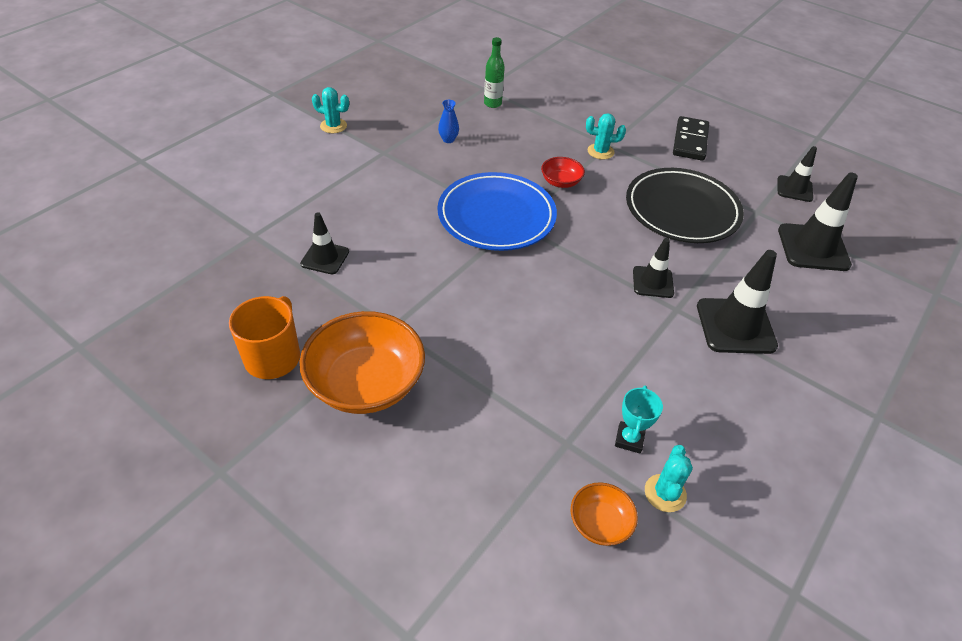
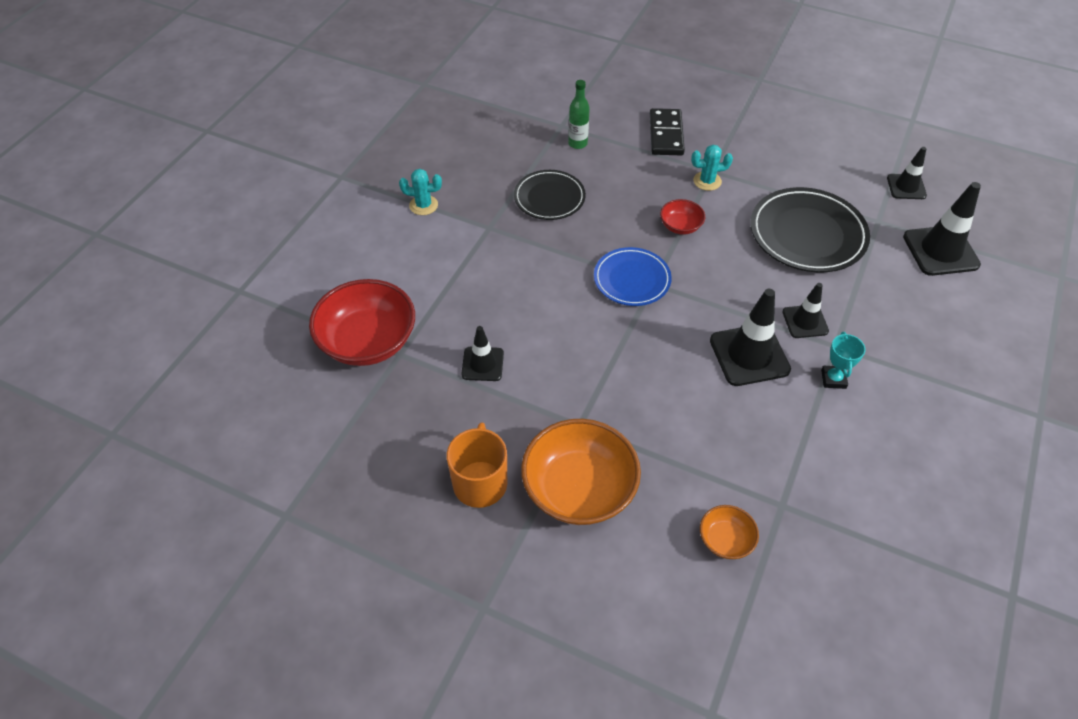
camera: 10 degrees left, 5 degrees up
(230, 220) = (368, 341): none -> red bowl
(448, 140) = (549, 198): blue vase -> black plate
(496, 216) = (632, 279): blue plate -> blue plate, size x0.64
(600, 523) = (835, 573): orange bowl -> orange bowl (725, 540)
(629, 439) = (835, 488): turquoise trophy -> turquoise trophy (833, 379)
(665, 493) = (881, 532): turquoise cactus -> none
(690, 141) = (790, 150): black domino -> black domino (666, 134)
(735, 326) = (893, 352): black traffic cone -> black traffic cone (749, 355)

